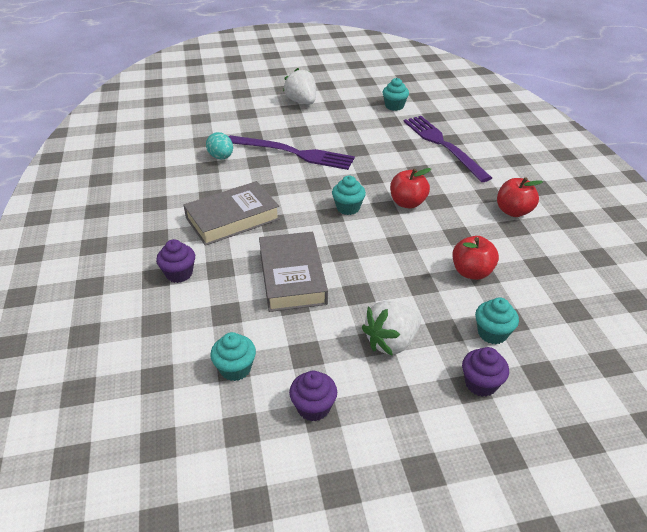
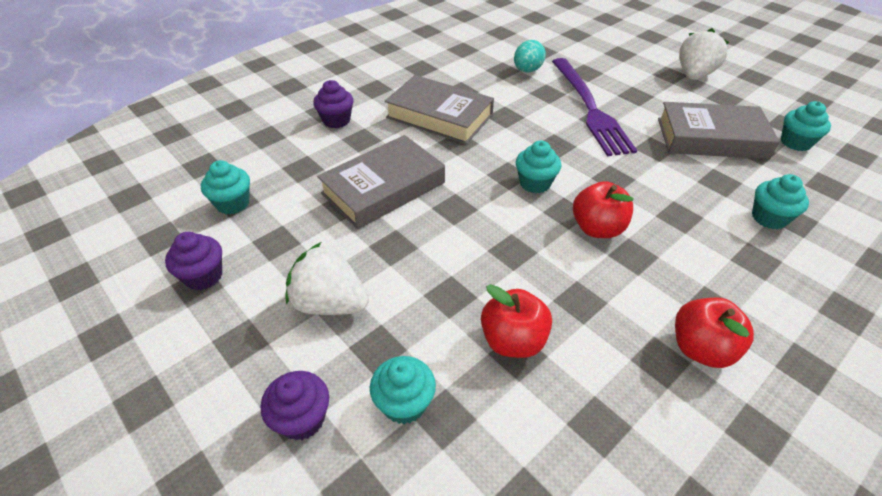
camera: 60 degrees right, 5 degrees up
(366, 128) = (711, 138): none -> grey book
(443, 145) = (769, 218): purple fork -> turquoise cupcake

